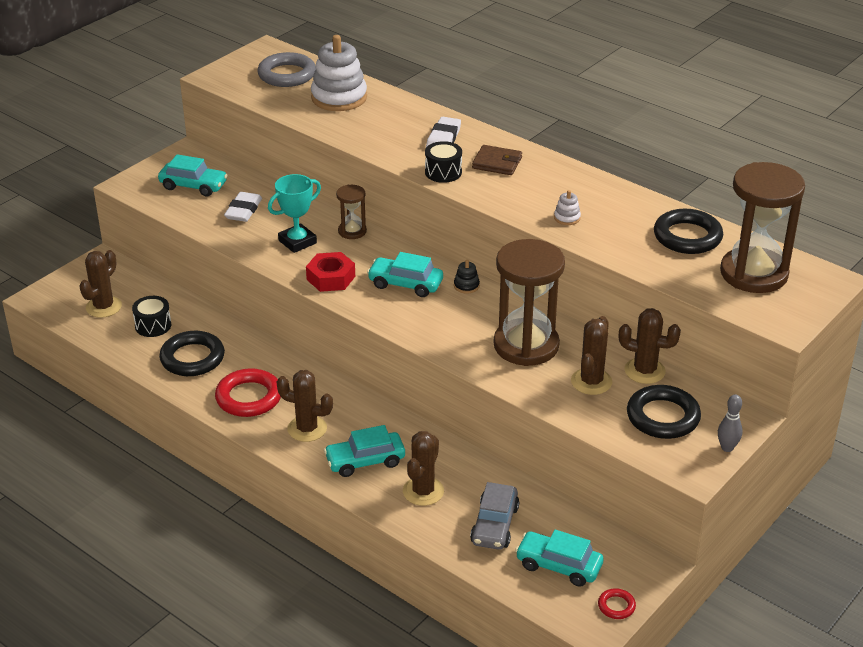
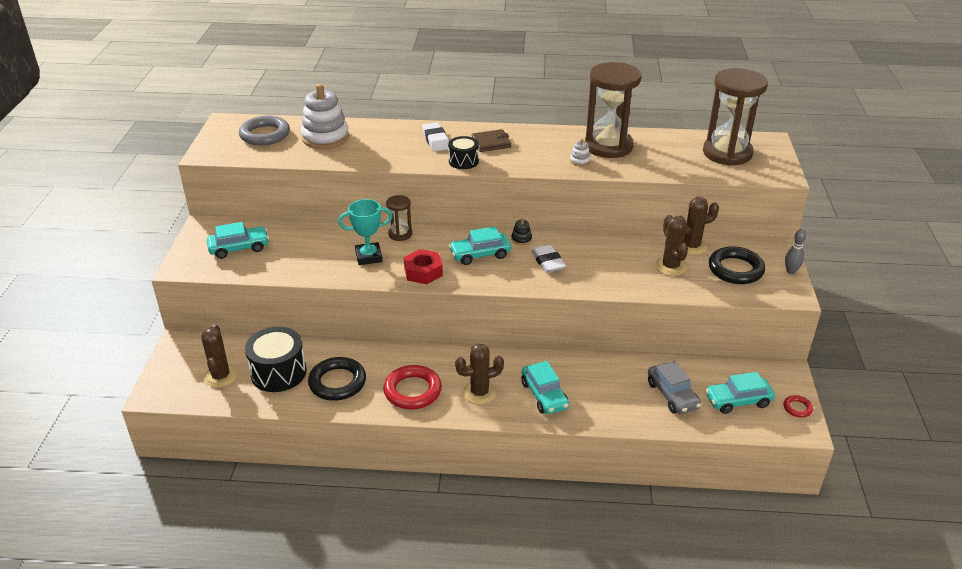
camera: 35 degrees left, 0 degrees up
(153, 325) = (278, 372): black drum -> black drum, size x1.69
(243, 211) = (301, 251): white eraser -> white eraser (548, 262)
(297, 242) = (369, 257): turquoise trophy -> turquoise trophy turned 60 degrees clockwise
(365, 461) = (544, 395): turquoise car -> turquoise car turned 60 degrees counterclockwise
(423, 491) = (604, 396): brown cactus -> none
(526, 345) = (605, 261): brown hourglass -> brown hourglass (608, 146)
(687, 237) = (663, 146): black ring -> none

